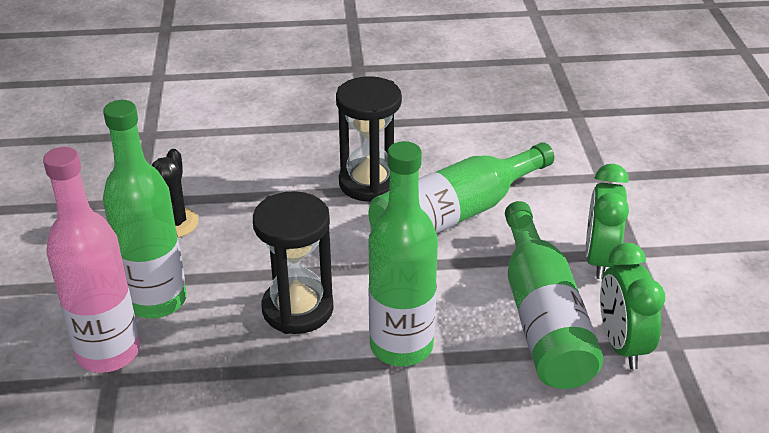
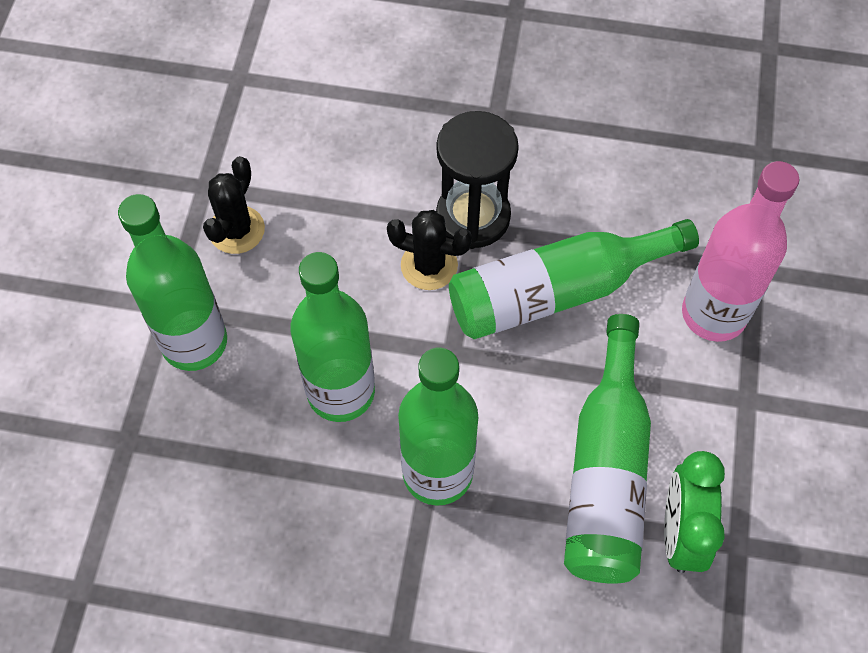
camera: 15 degrees right, 25 degrees up
(108, 352) = (131, 403): pink bottle -> pink bottle (714, 314)
(297, 309) = (341, 392): black hourglass -> green bottle
(344, 217) = (429, 265): none -> black cactus
(599, 259) = (702, 401): green clock -> none

